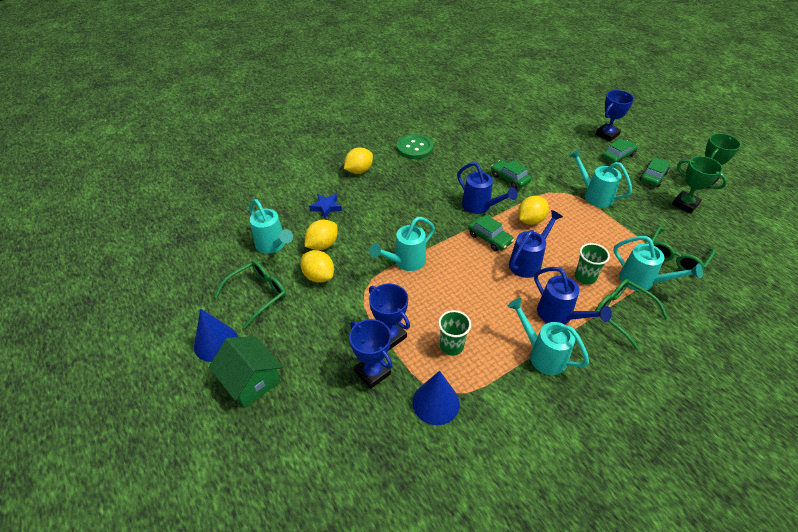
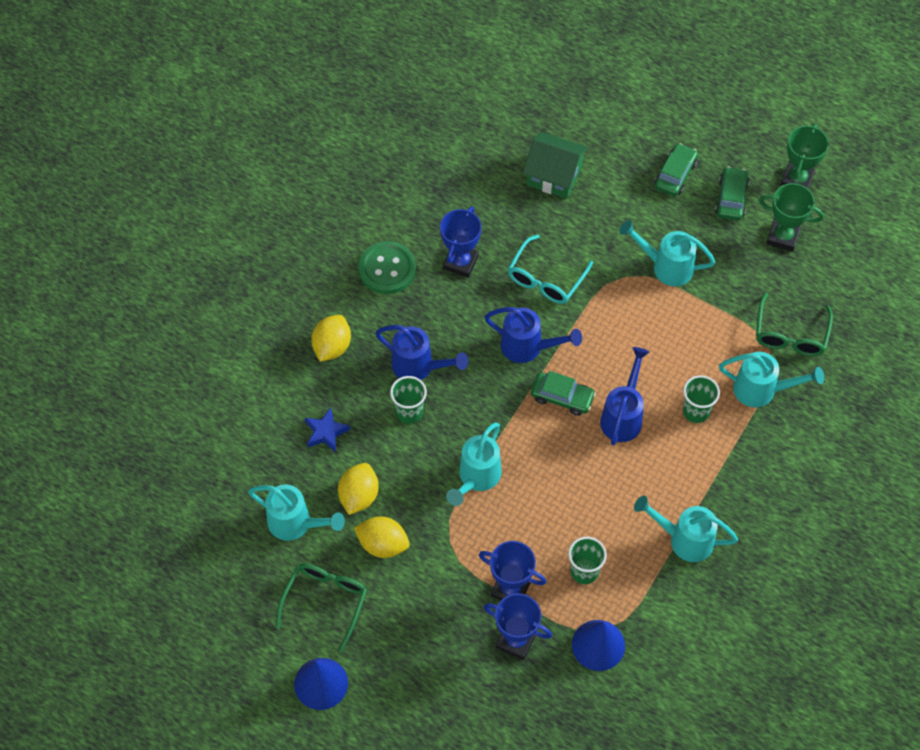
camera: 25 degrees left, 15 degrees up
(251, 381) = (391, 708): green house -> green house (554, 175)
(384, 214) = (409, 412): none -> green cup
(509, 179) = (546, 278): green car -> turquoise glasses
(530, 220) = (601, 345): yellow lemon -> none
(559, 315) = (685, 480): blue watering can -> blue watering can (418, 367)
(607, 134) = (647, 132): blue trophy -> blue trophy (460, 262)
(621, 313) = (751, 447): green glasses -> none

